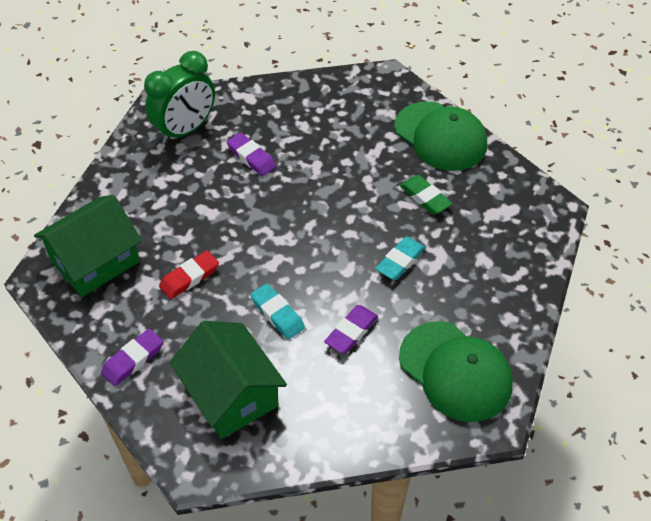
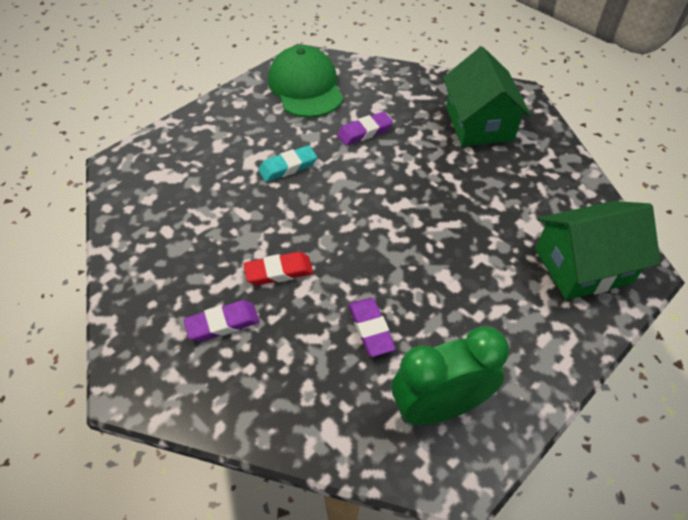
camera: 155 degrees left, 0 degrees up
(133, 359) = (555, 169): purple eraser -> purple eraser (222, 324)
(189, 277) = (487, 217): red eraser -> red eraser (279, 272)
(277, 314) = (418, 162): turquoise eraser -> none
(425, 197) = (220, 212): green eraser -> none
(440, 136) = (145, 272): green cap -> none

